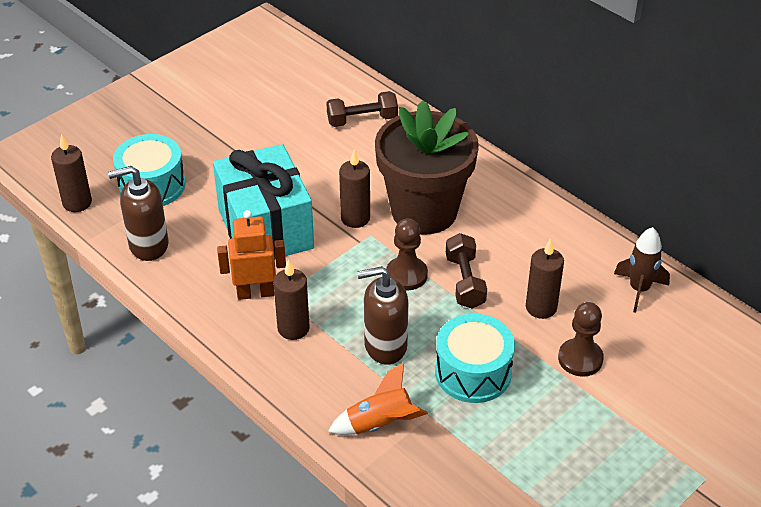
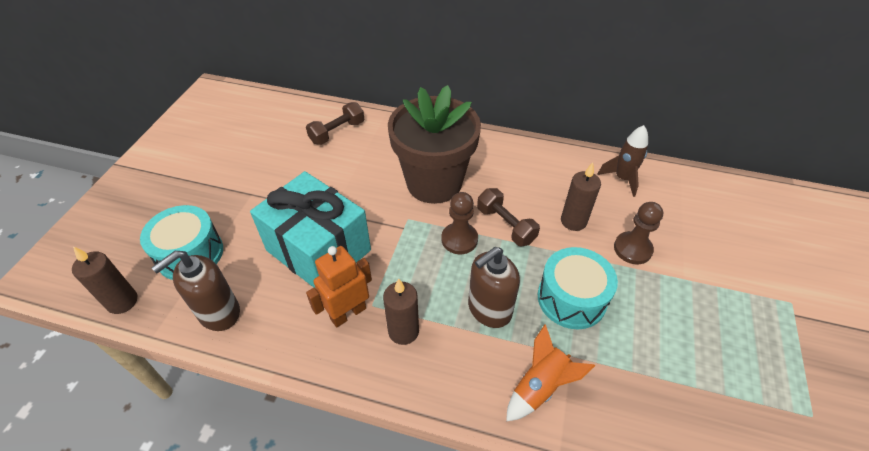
camera: 30 degrees left, 5 degrees up
(355, 218) = (386, 210): brown candle -> none

